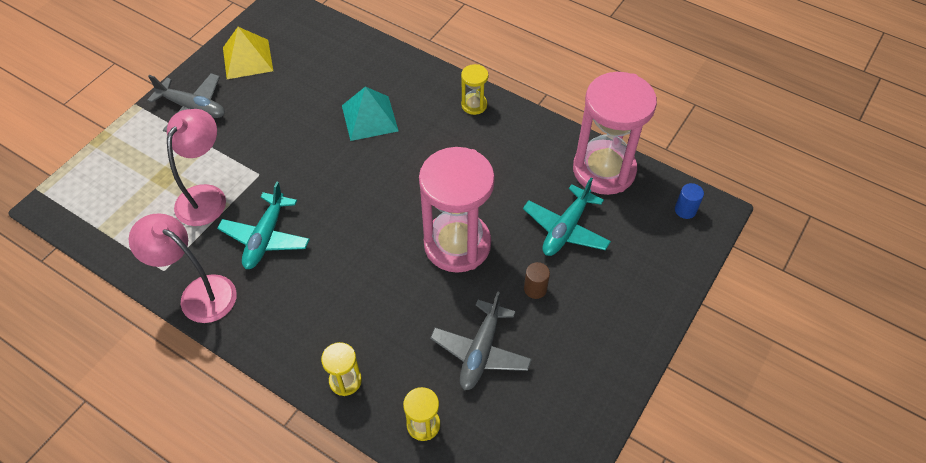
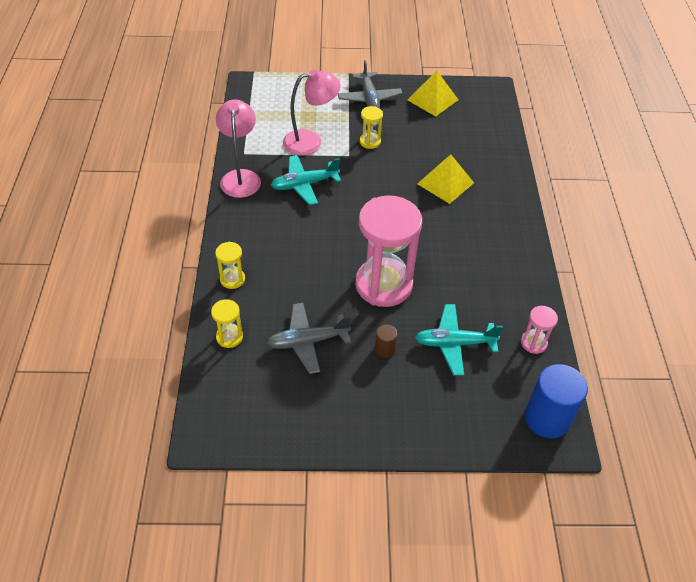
camera: 55 degrees right, 5 degrees down
(369, 118) = (445, 183): turquoise pyramid -> yellow pyramid
(474, 105) = (515, 233): yellow hourglass -> yellow hourglass (370, 142)
(604, 170) = (533, 343): pink hourglass -> pink hourglass, size x0.44
(685, 210) = (547, 418): blue cylinder -> blue cylinder, size x2.11

